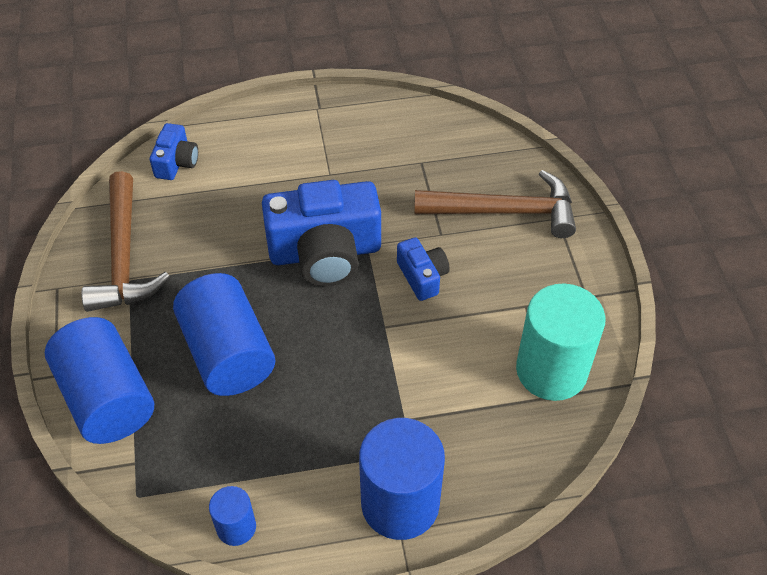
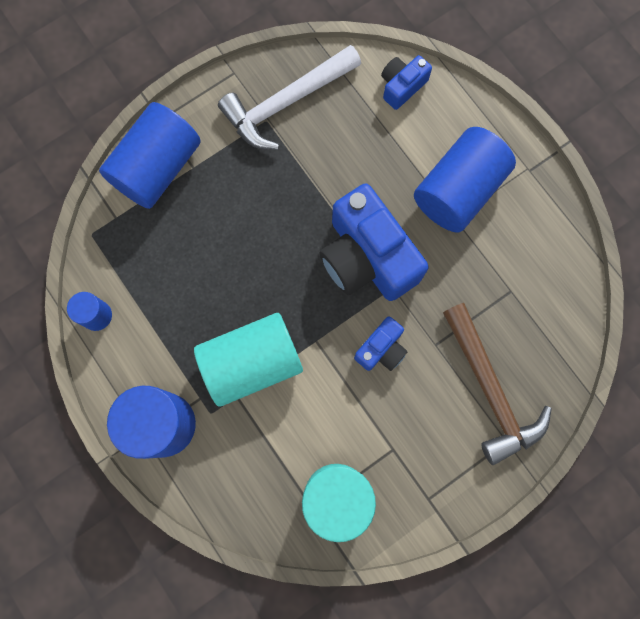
camera: 65 degrees right, 25 degrees up
(123, 257) = (286, 103): brown hammer -> white hammer
(176, 162) = (402, 86): blue camera -> blue camera turned 150 degrees clockwise
(228, 353) = (234, 232): blue cylinder -> blue cylinder (458, 191)
(376, 392) = (251, 363): none -> turquoise cylinder

